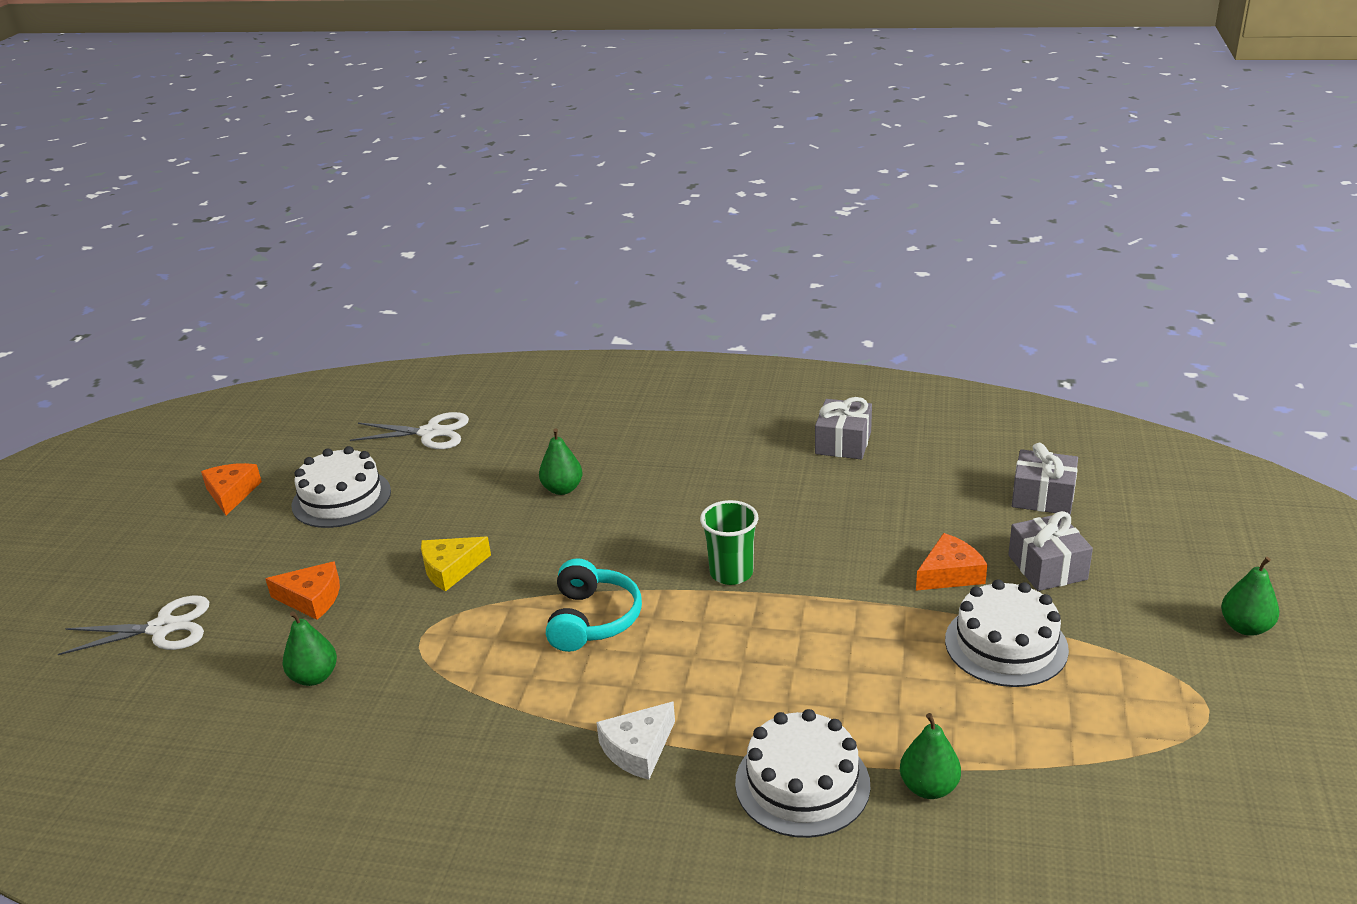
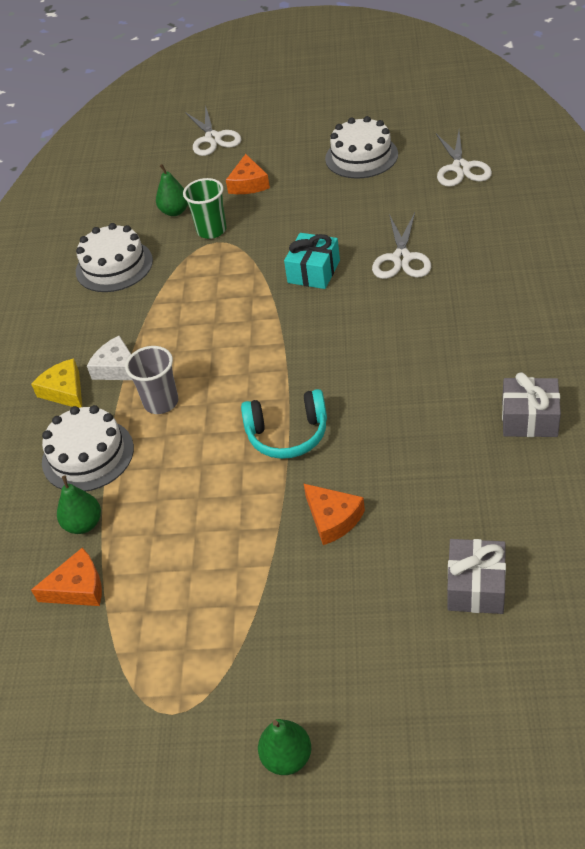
camera: 85 degrees right, 15 degrees up
(231, 493) = (355, 109): orange cheese -> orange cheese (78, 588)
(451, 569) = (289, 232): yellow cheese -> yellow cheese (64, 391)
(543, 555) = (313, 272): none -> turquoise gift
(562, 489) = (401, 258): green pear -> white scissors
(592, 619) = (243, 315): turquoise headphones -> turquoise headphones (287, 434)
(725, 704) = (161, 402): none -> grey cup
(731, 573) = (309, 377): green cup -> green cup (211, 230)
(1006, 644) = (241, 563): white cake -> white cake (114, 266)
(1047, 567) = (355, 592): grey gift -> none

